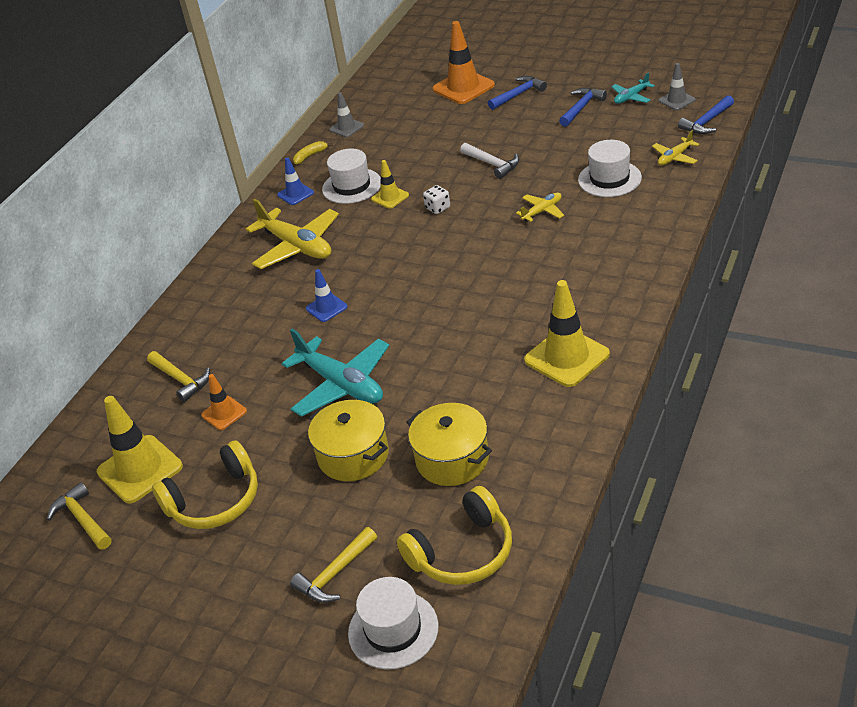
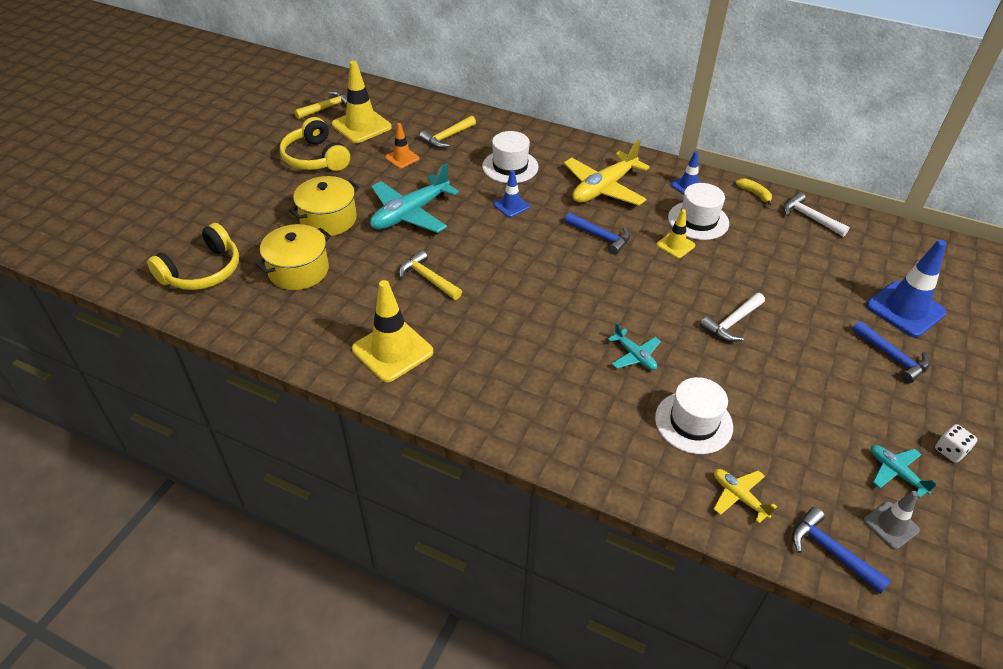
camera: 85 degrees right, 5 degrees up
(335, 574) = (219, 210): yellow hammer -> yellow hammer (428, 278)
(346, 128) = (809, 217): grey traffic cone -> white hammer
(393, 630) = (156, 236): white hat -> white hat (510, 166)
(438, 208) = (652, 277): white dice -> white dice (950, 451)
(462, 552) = (203, 271): yellow headphones -> yellow headphones turned 105 degrees counterclockwise
(463, 87) = (905, 309): orange traffic cone -> blue traffic cone
(542, 211) = (634, 356): yellow plane -> turquoise plane
(581, 107) = (863, 415): blue hammer -> blue hammer (601, 237)

